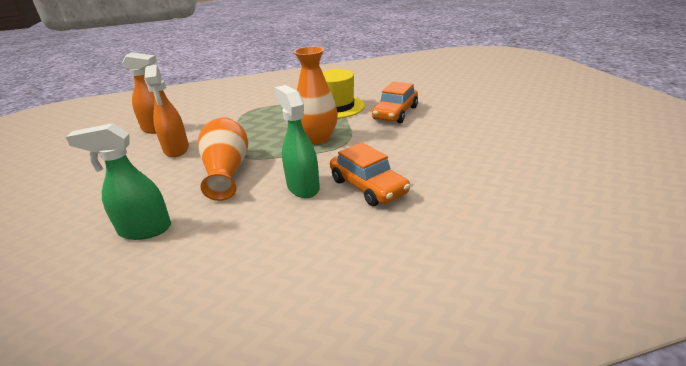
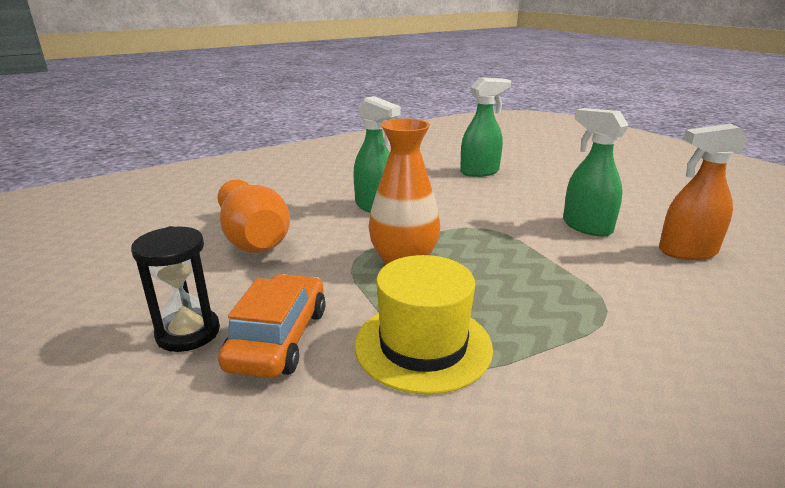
camera: 160 degrees right, 5 degrees down
(176, 149) = (586, 226): orange spray bottle -> green spray bottle
(227, 171) = (477, 211): orange vase -> orange vase (254, 239)
(368, 186) = (306, 214): orange car -> none
(437, 118) = (188, 333): none -> black hourglass

